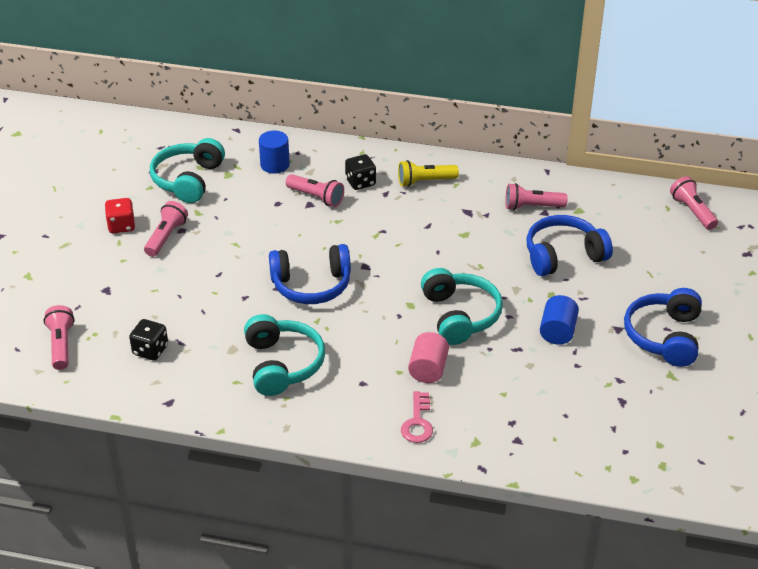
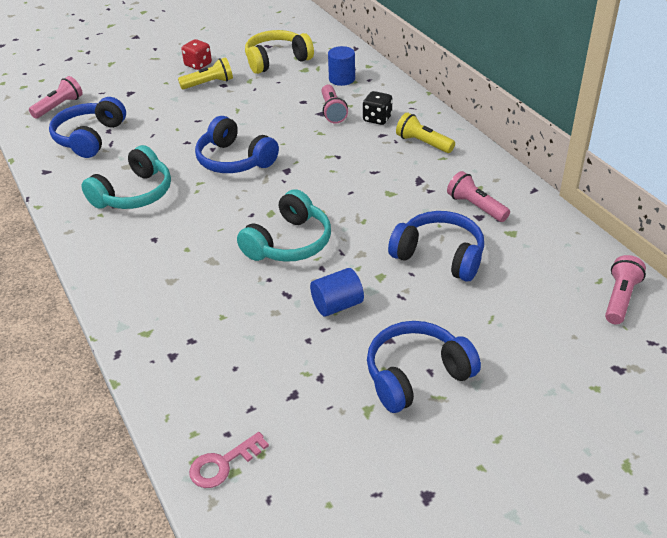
camera: 50 degrees right, 0 degrees up
(150, 350) = (89, 138): black dice -> blue headphones
(166, 237) = (208, 83): pink flashlight -> yellow flashlight
(188, 180) = (276, 60): turquoise headphones -> yellow headphones
(417, 422) = (137, 289): pink key -> pink key (222, 464)
(428, 369) = (205, 261): pink cylinder -> none

